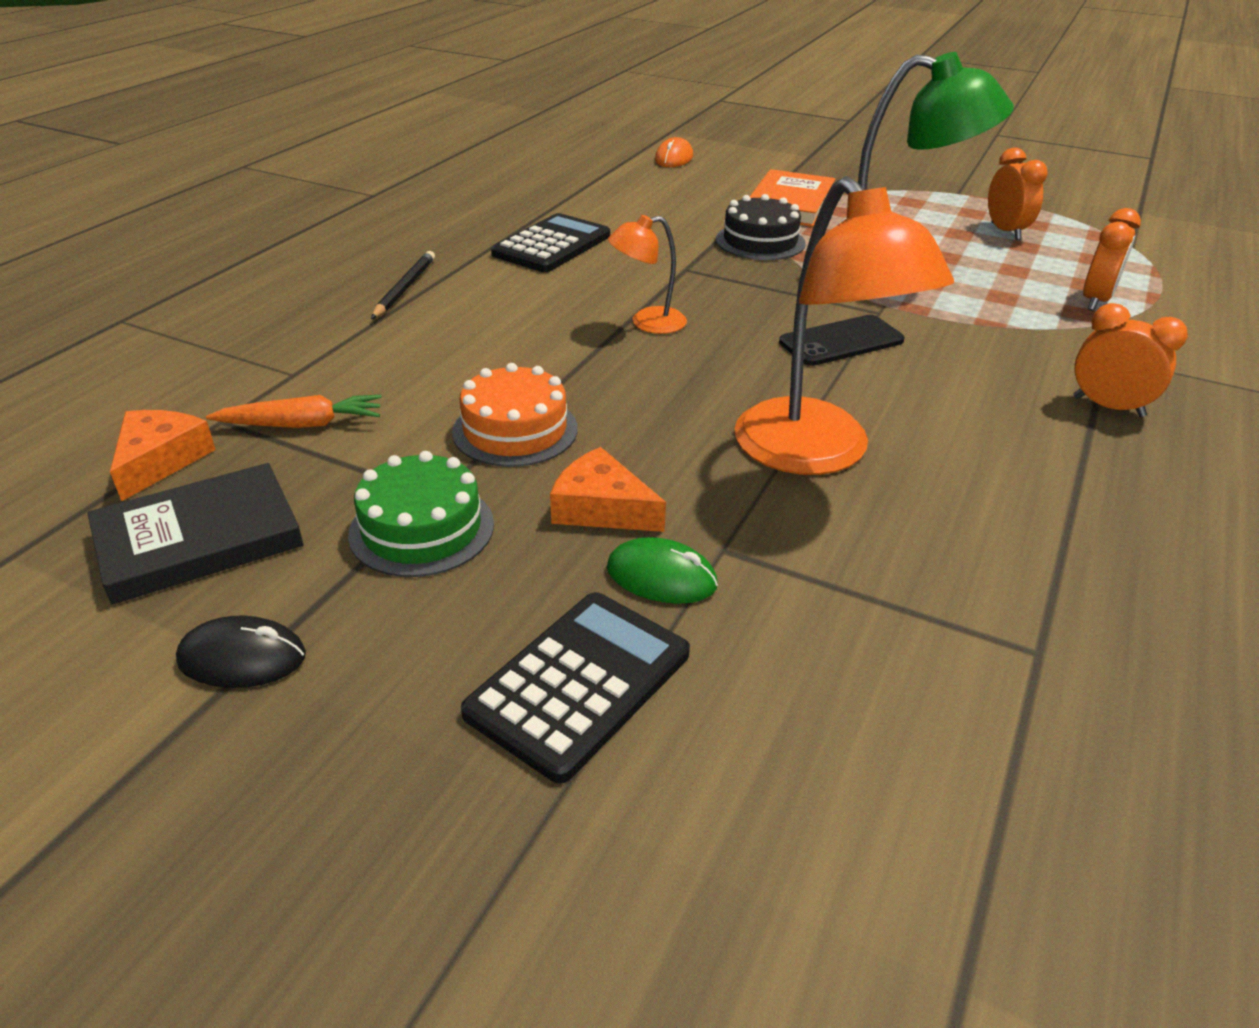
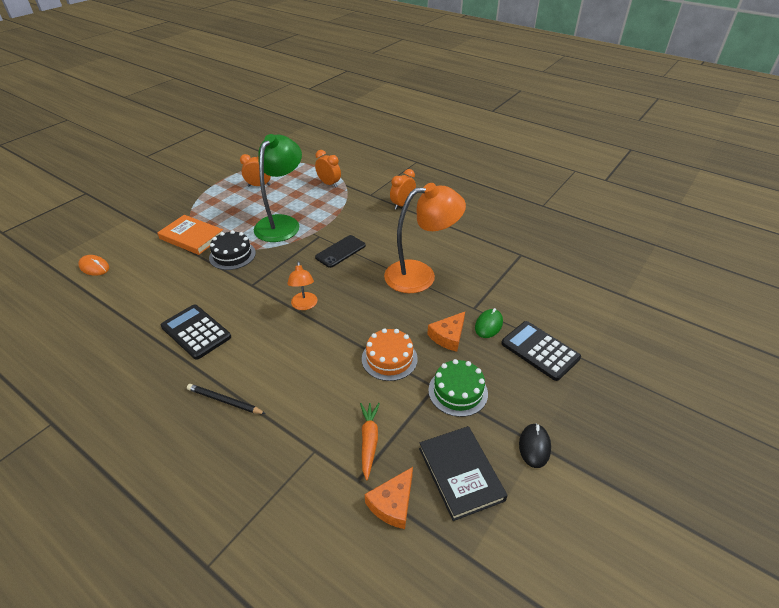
camera: 80 degrees left, 5 degrees up
(160, 460) = (393, 503): orange cheese -> orange cheese turned 75 degrees counterclockwise
(841, 341) = (340, 251): black phone -> black phone turned 60 degrees clockwise

